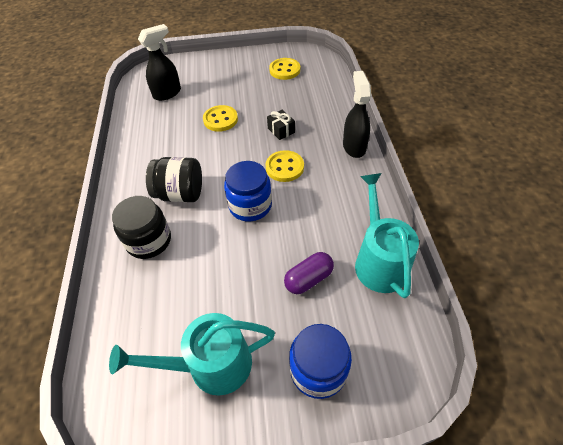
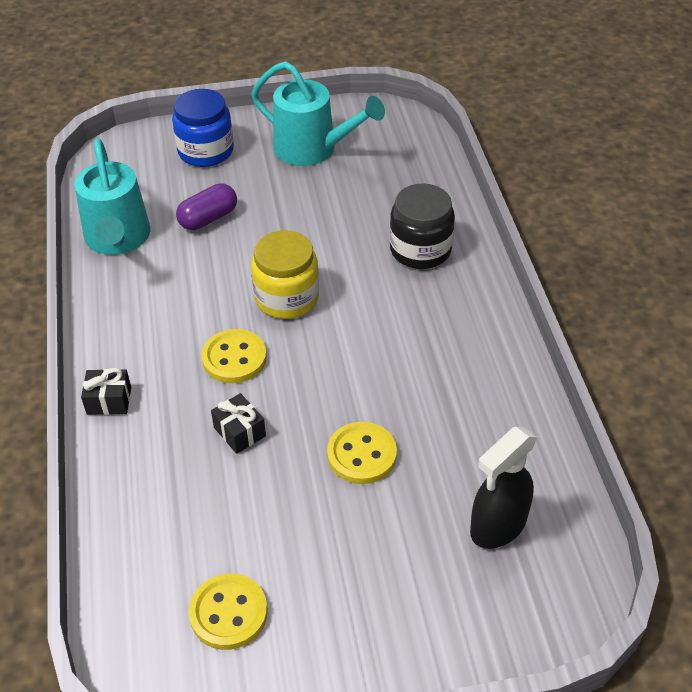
camera: 175 degrees right, 5 degrees down
(180, 194) = (397, 311): black jar -> none
(210, 365) = (313, 149): turquoise watering can -> turquoise watering can turned 45 degrees clockwise
(250, 205) = (287, 298): blue jar -> yellow jar
(354, 146) = (109, 401): black spray bottle -> black gift

